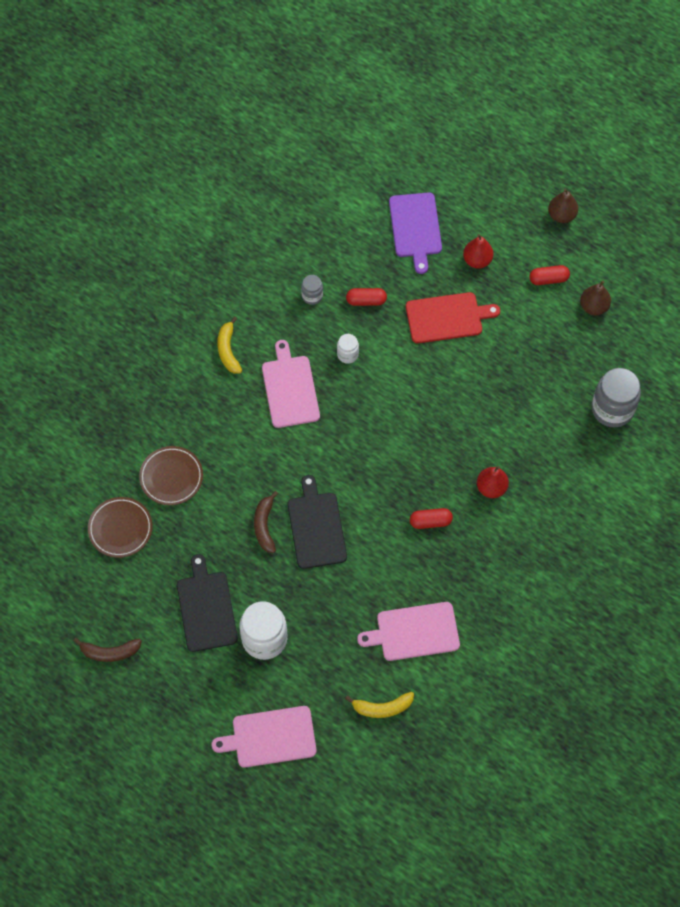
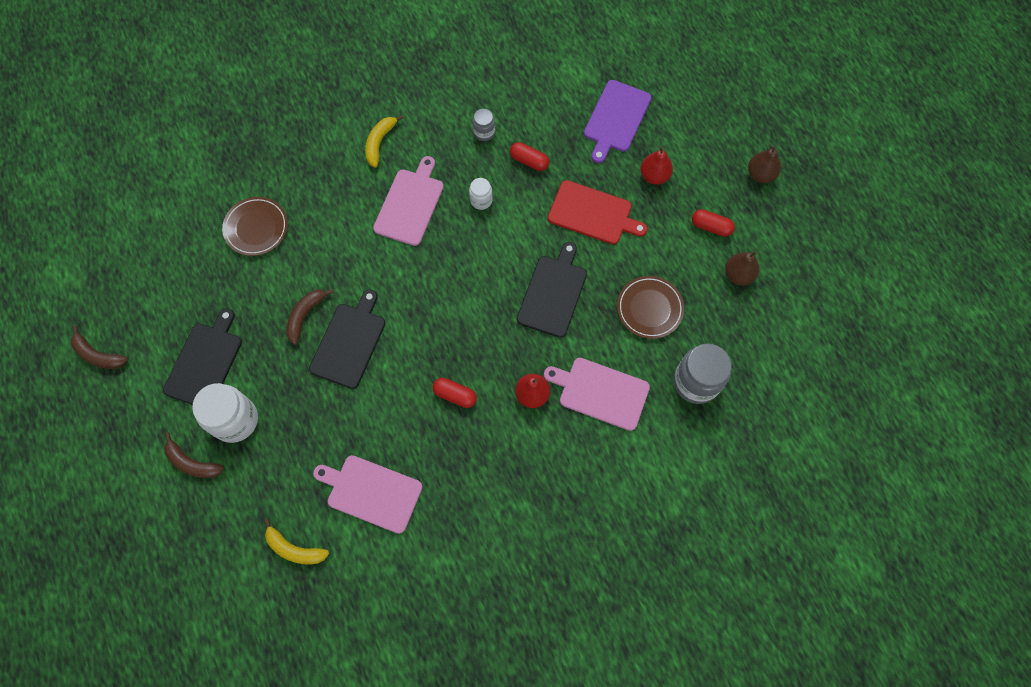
camera: 30 degrees right, 5 degrees up
(120, 528) = (183, 250): brown plate -> brown plate (649, 308)
(253, 691) = (192, 463): none -> brown banana
(270, 737) = (177, 516): pink cutting board -> pink cutting board (600, 392)
(456, 399) = (553, 293): none -> black cutting board

